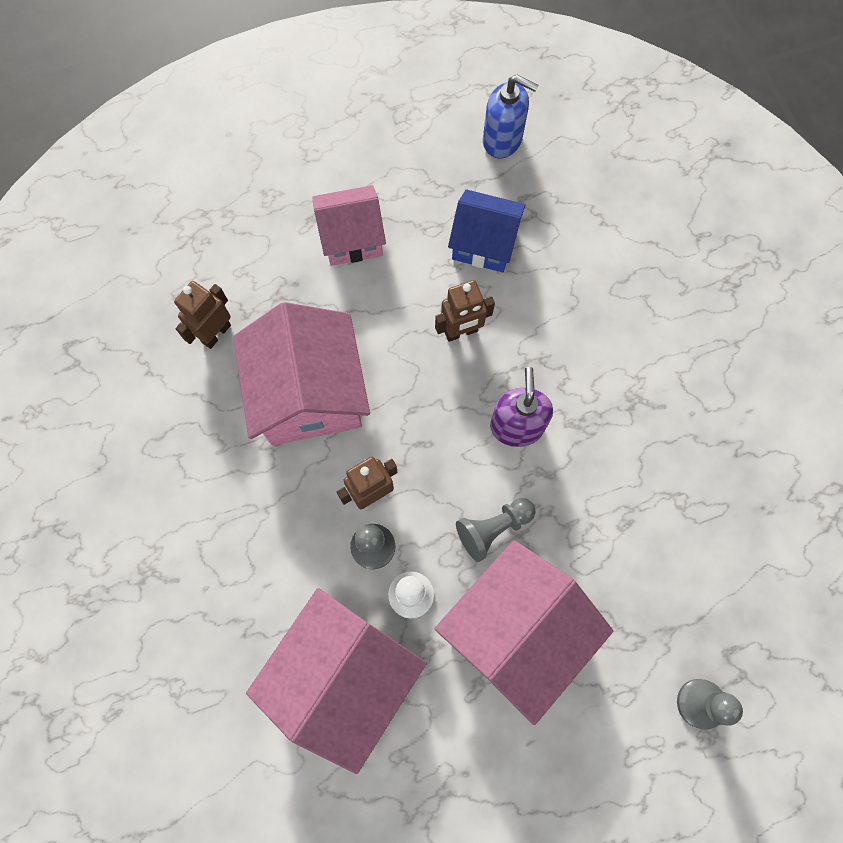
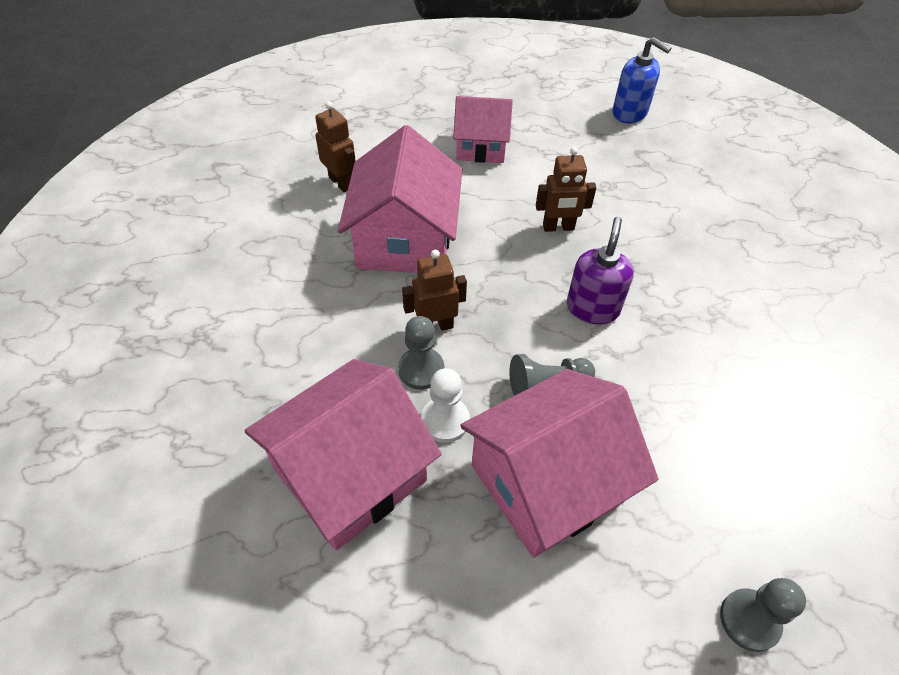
camera: 15 degrees right, 20 degrees down
(216, 333) = (341, 182): brown robot -> brown robot turned 90 degrees clockwise
(484, 243) = (596, 173): blue house -> none

